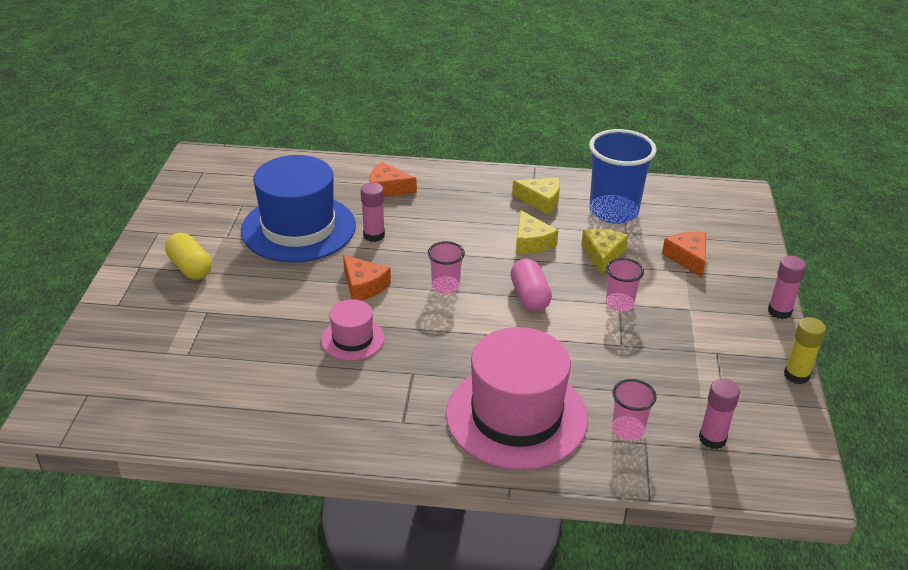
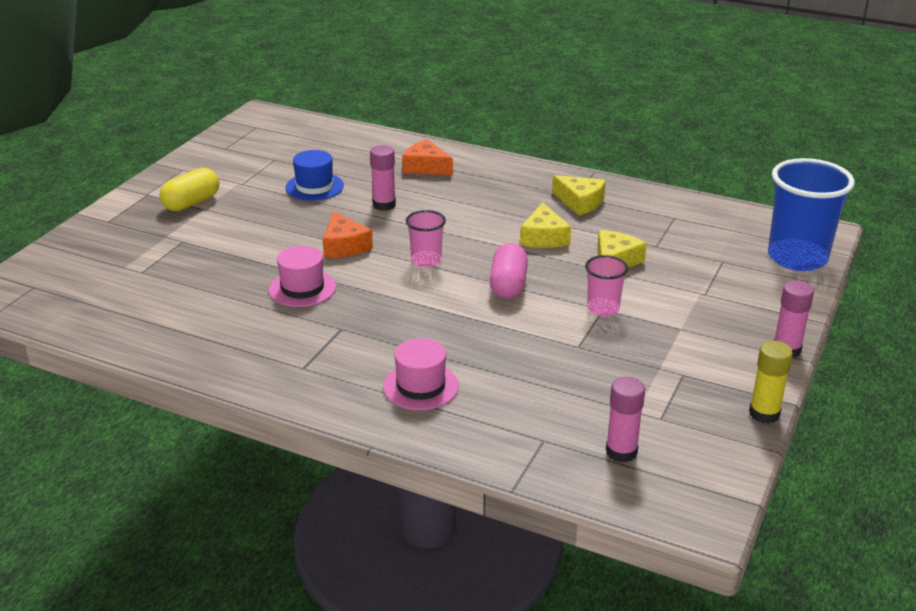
camera: 20 degrees right, 5 degrees down
(190, 268) = (191, 203): yellow capsule -> yellow capsule turned 60 degrees clockwise
(298, 228) = (314, 187): blue hat -> blue hat, size x0.48
(516, 416) = (421, 386): pink hat -> pink hat, size x0.48
(613, 211) = (655, 224): blue cup -> blue cup (797, 258)
(628, 429) = (532, 423): pink cup -> none
(687, 258) = (711, 281): orange cheese -> none

